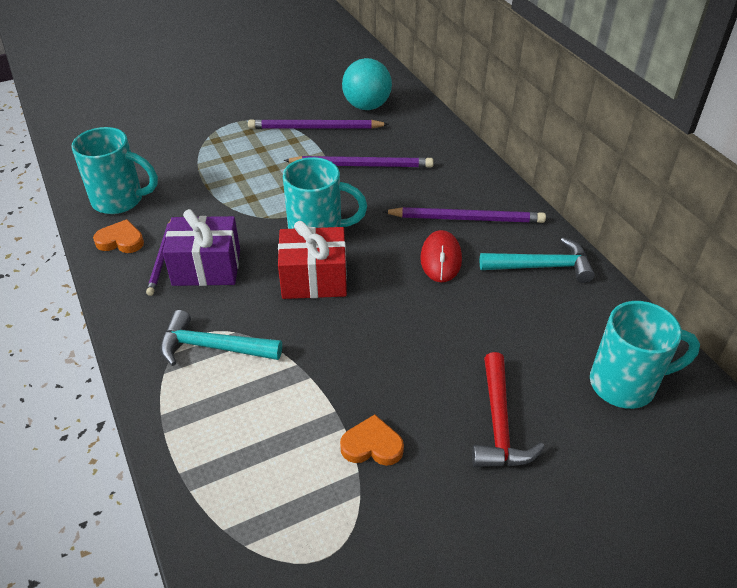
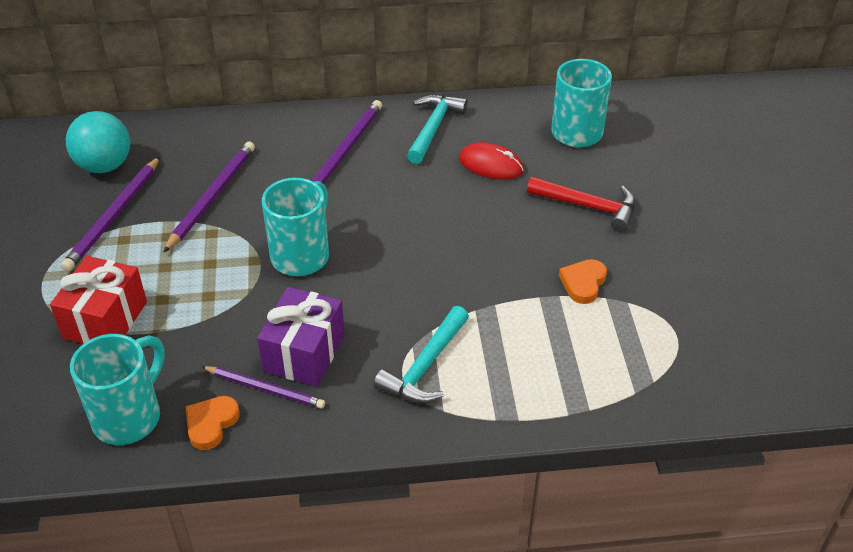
camera: 70 degrees left, 0 degrees up
(314, 279) = (369, 274): red gift -> red gift (105, 320)
(441, 259) = (389, 183): red mouse -> red mouse (491, 165)

